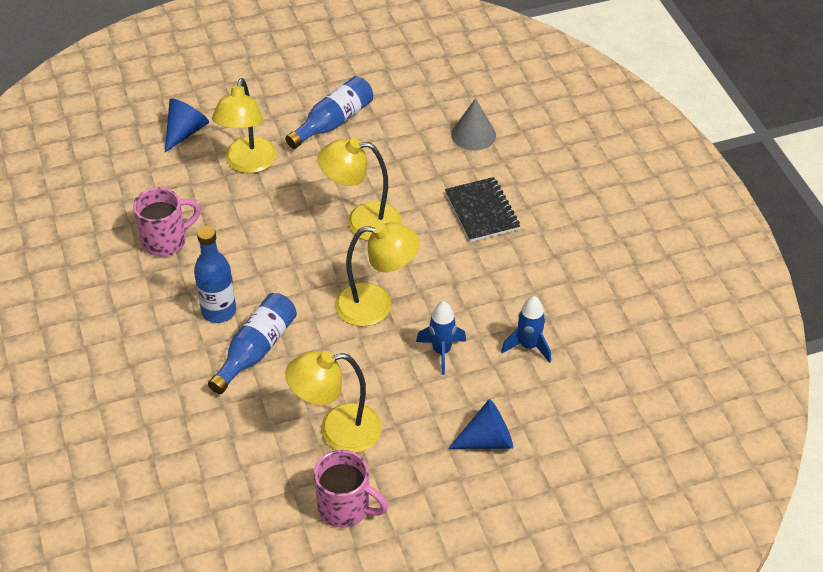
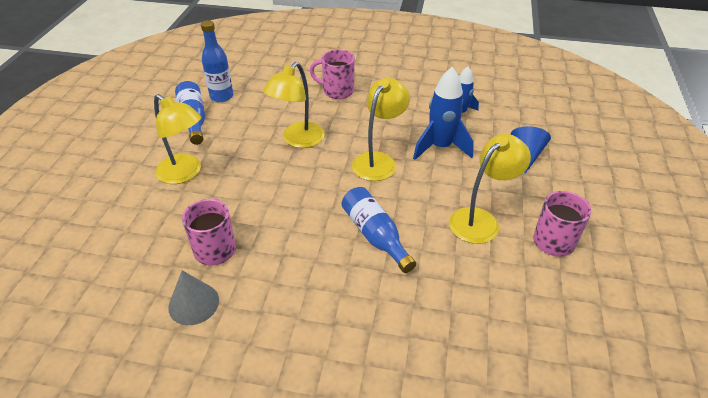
camera: 60 degrees left, 5 degrees down
(185, 132) = (111, 195): blue cone -> none
(219, 311) = (319, 243): blue bottle -> blue bottle (221, 96)
(337, 430) = (481, 220): yellow lamp -> yellow lamp turned 150 degrees counterclockwise
(441, 351) = (440, 147): blue rocket -> blue rocket, size x1.59
(473, 134) = (271, 72): grey cone -> grey cone (193, 303)
(482, 211) = (337, 91): black notebook -> pink mug

